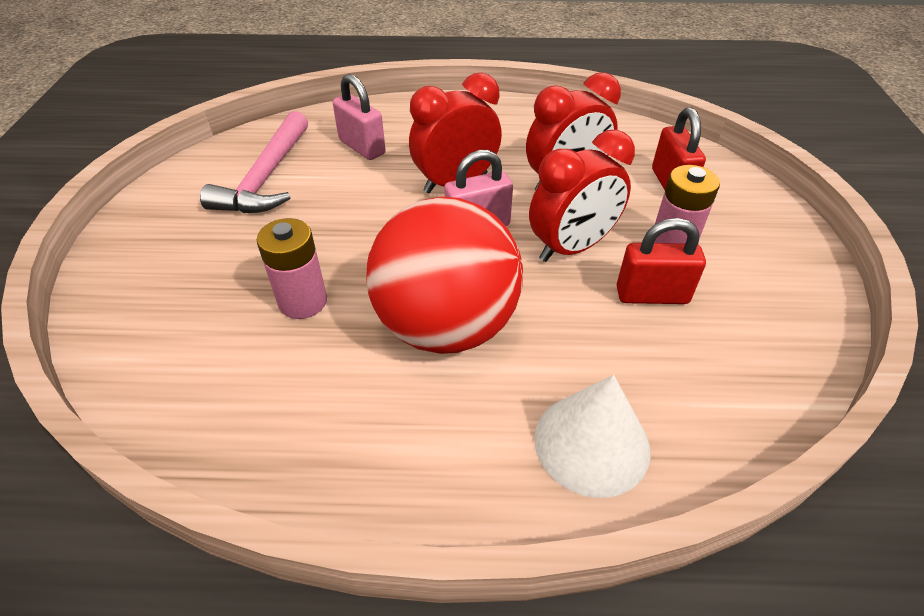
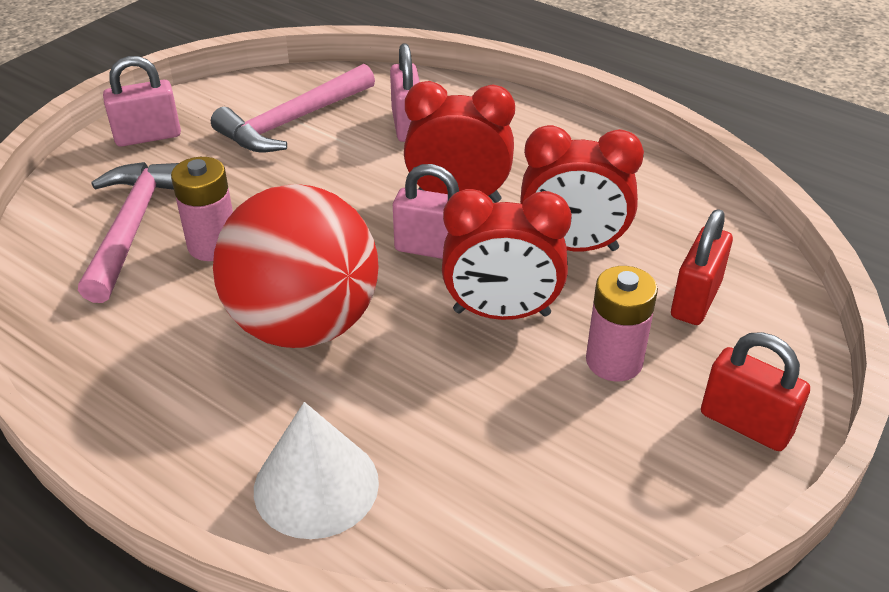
camera: 35 degrees right, 5 degrees down
(143, 239) = (148, 136): none -> pink padlock
(210, 319) = (133, 226): none -> pink hammer
(652, 295) = (528, 397): red padlock -> red padlock (745, 424)

